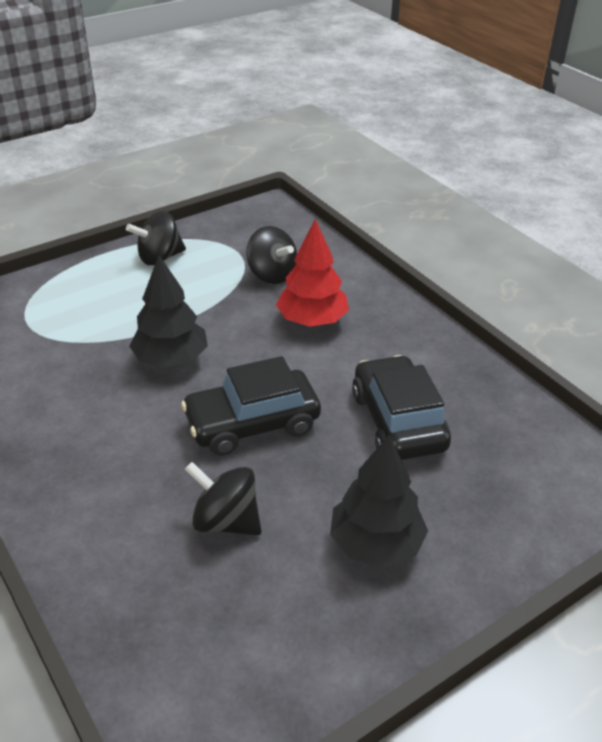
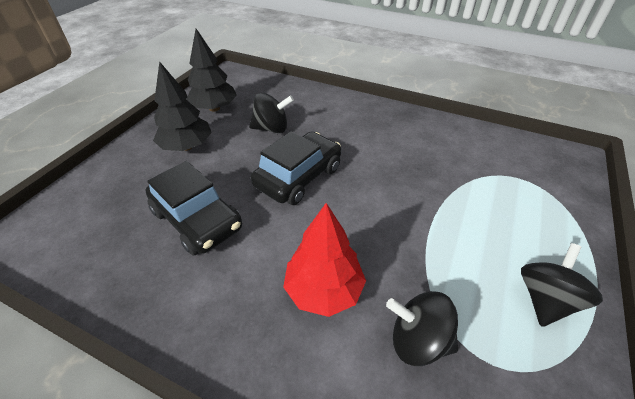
camera: 150 degrees right, 5 degrees up
(171, 359) = (395, 196): black tree -> black tree (214, 108)

